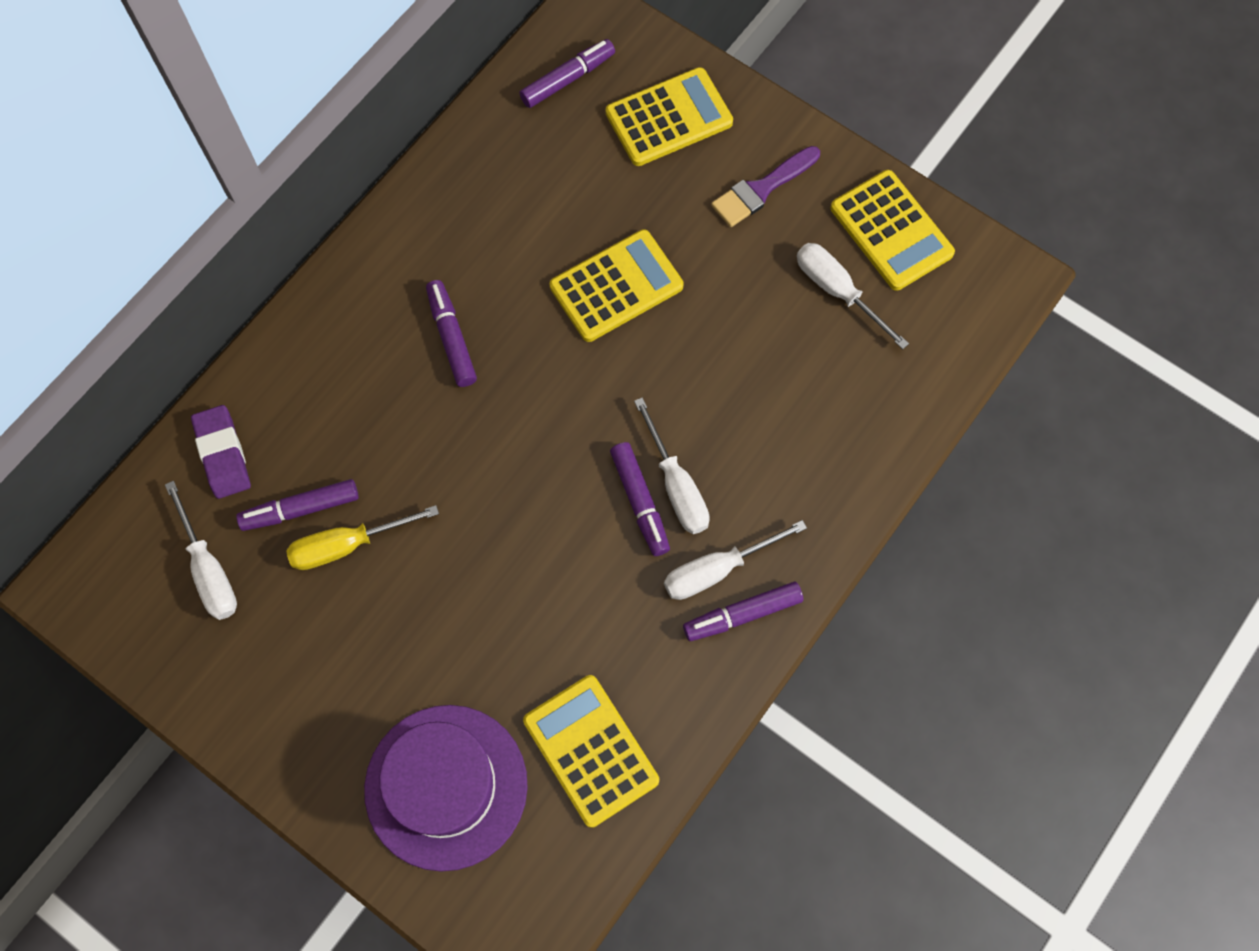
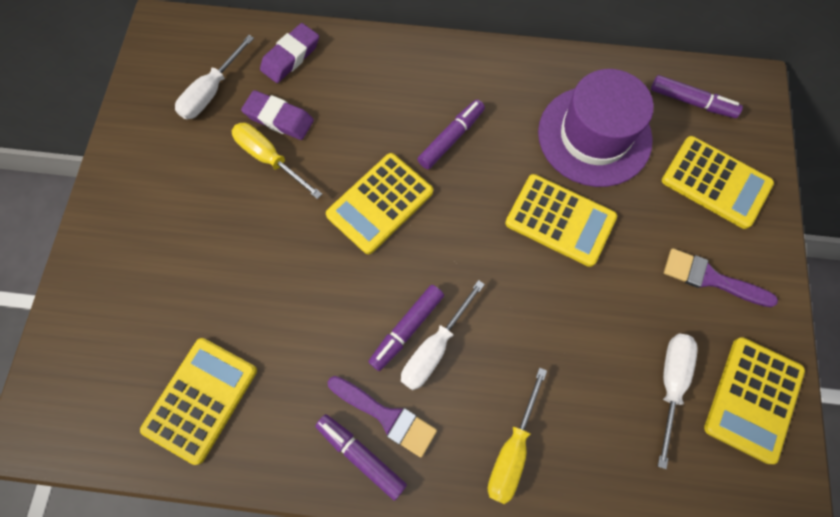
camera: 60 degrees right, 0 degrees up
(300, 509) = (279, 118): purple marker -> purple eraser
(446, 786) = (131, 314): purple hat -> purple hat (594, 136)
(482, 454) = (380, 203): none -> yellow calculator
(717, 569) = (386, 416): white screwdriver -> purple brush
(817, 469) = (512, 450): none -> yellow screwdriver

